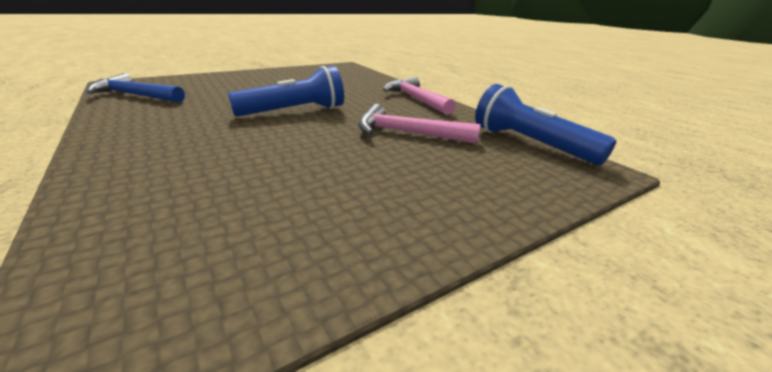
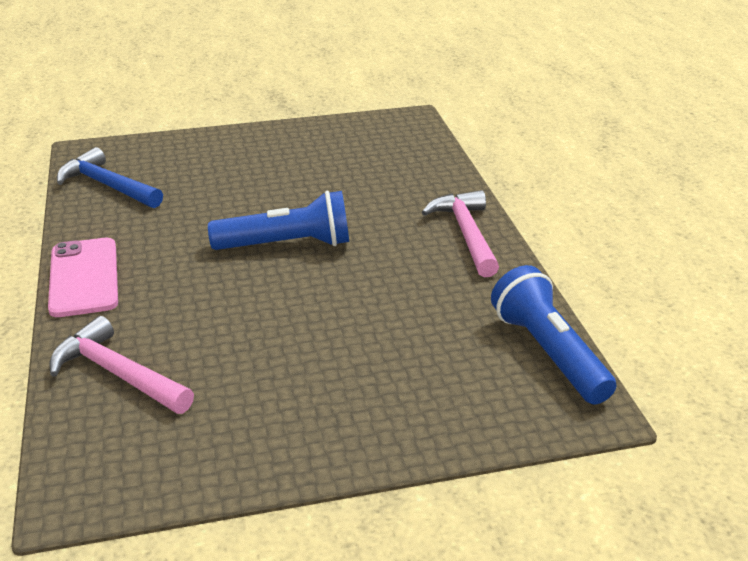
camera: 20 degrees right, 5 degrees up
(108, 142) = (84, 277): none -> pink phone
(407, 133) = (405, 309): pink hammer -> pink hammer (117, 374)

